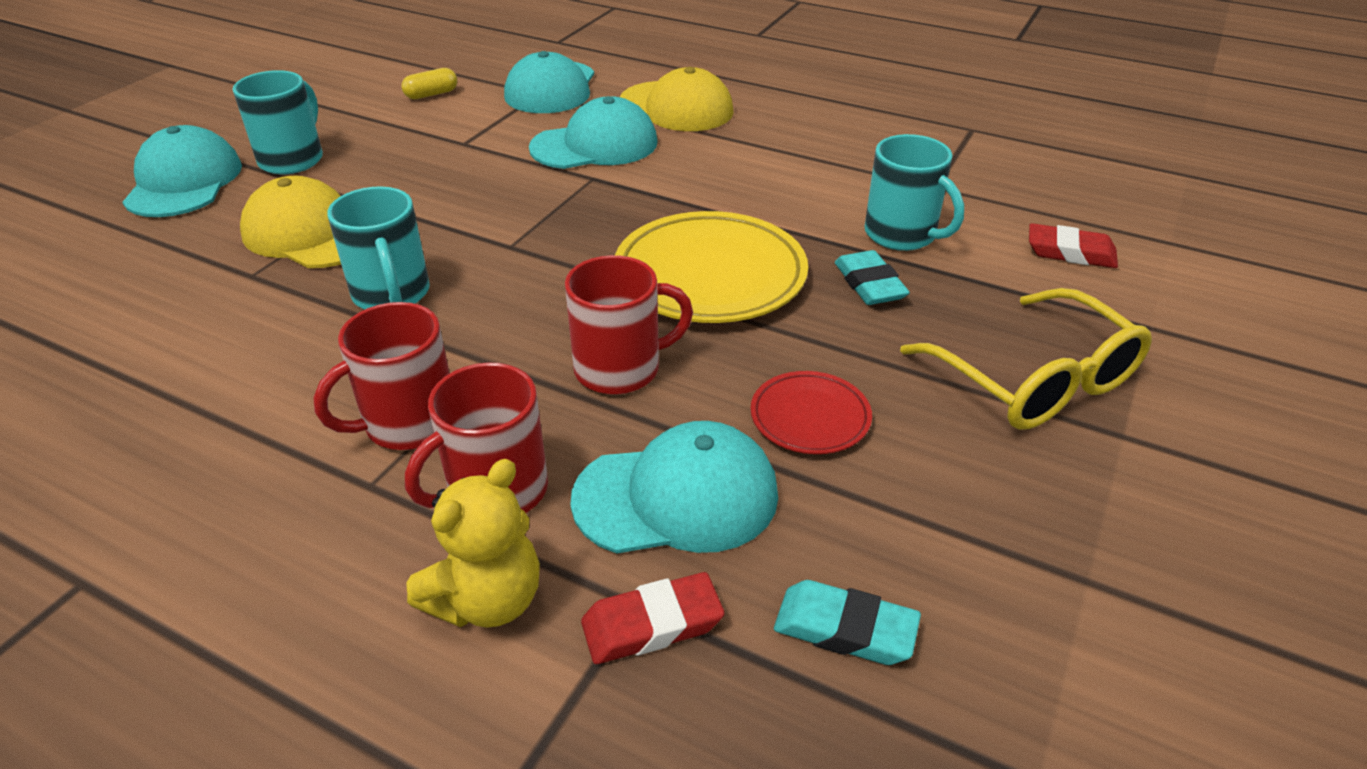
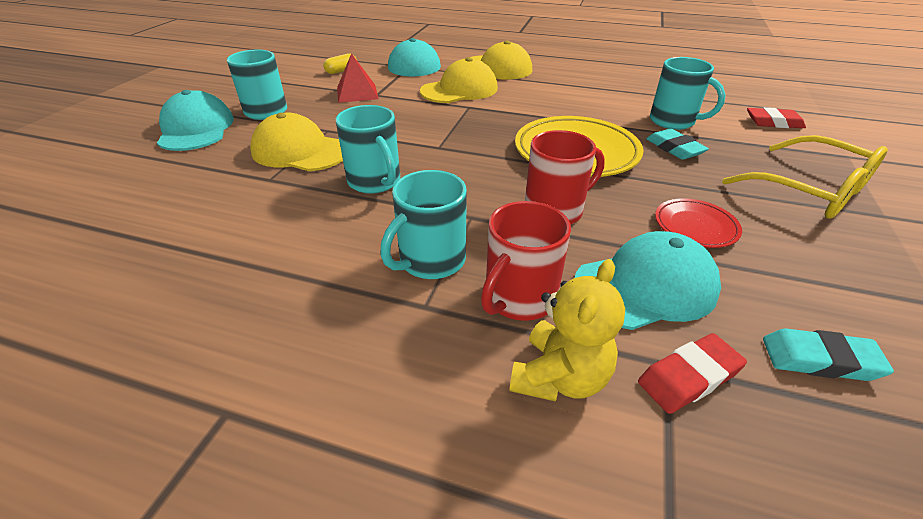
camera: 10 degrees left, 0 degrees up
(408, 423) = (430, 261): red mug -> turquoise mug
(436, 138) = (357, 93): none -> red pyramid
(595, 145) = (459, 90): turquoise cap -> yellow cap

